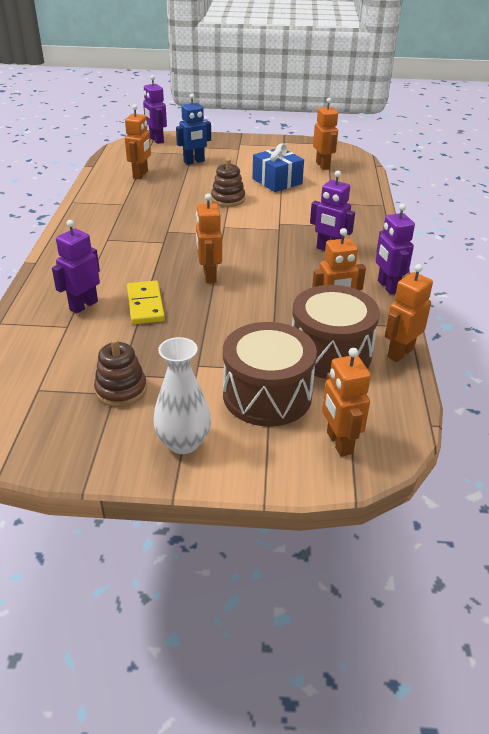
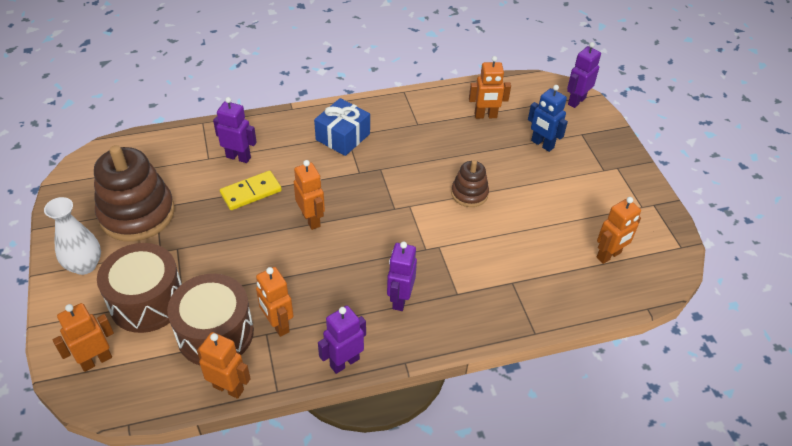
camera: 70 degrees right, 10 degrees up
(121, 390) = (137, 213): brown stacking toy -> brown stacking toy, size x1.92
(209, 276) = (311, 219): orange robot -> orange robot turned 90 degrees clockwise
(277, 181) = (537, 223): blue gift -> blue gift (342, 137)

